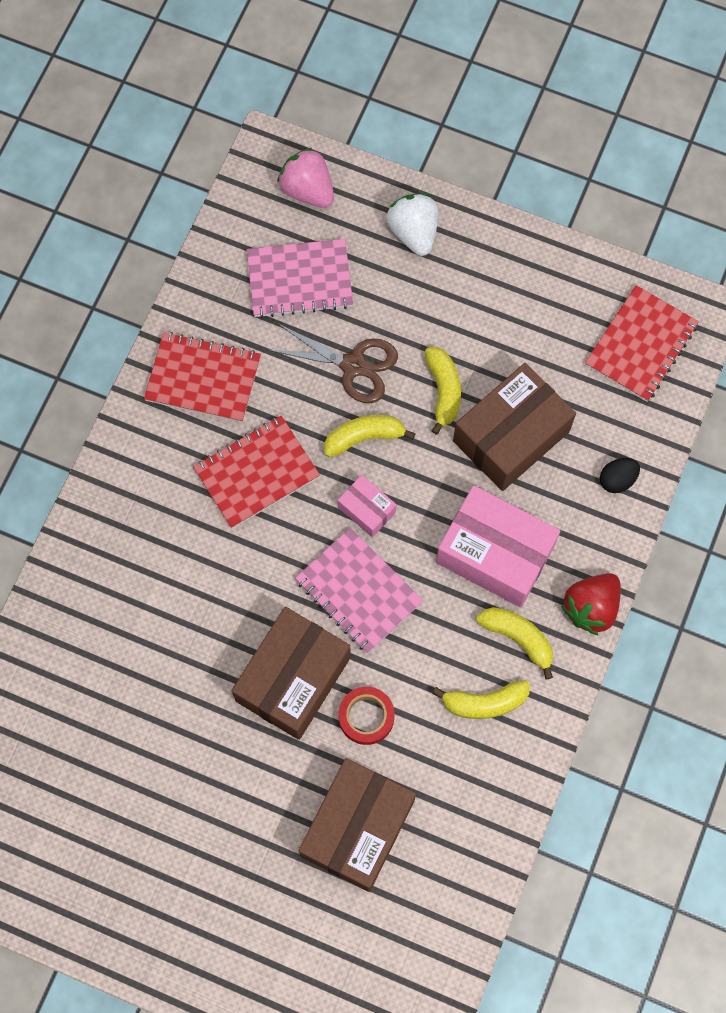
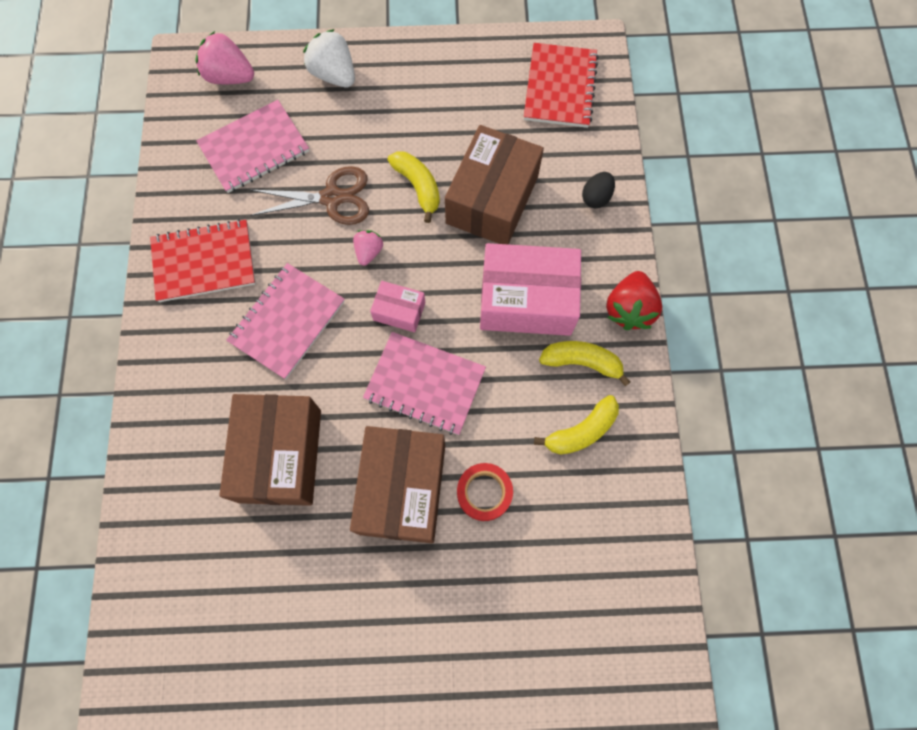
camera: 25 degrees left, 0 degrees up
(257, 473) = (287, 322): red notebook -> pink notebook
(357, 828) = (525, 600): brown box -> brown box (280, 455)
(364, 437) = (369, 252): yellow banana -> pink strawberry

